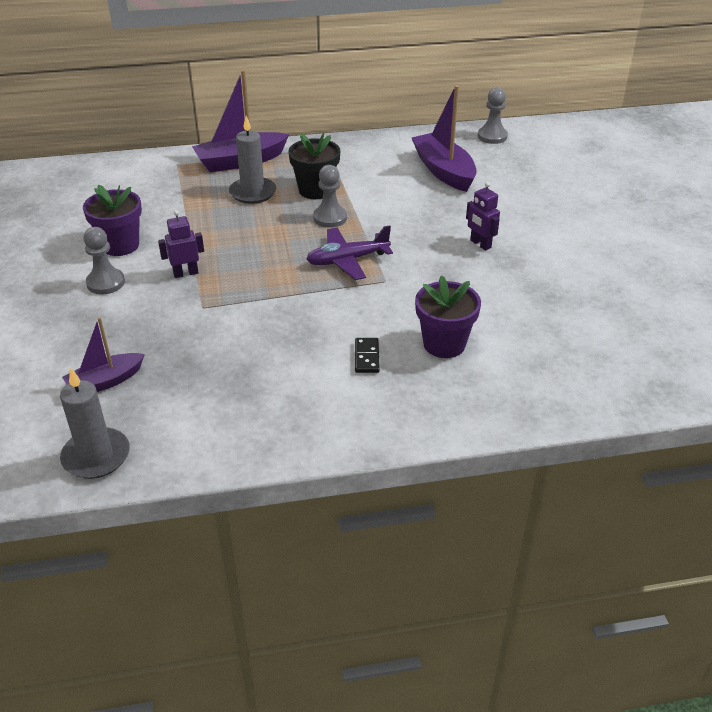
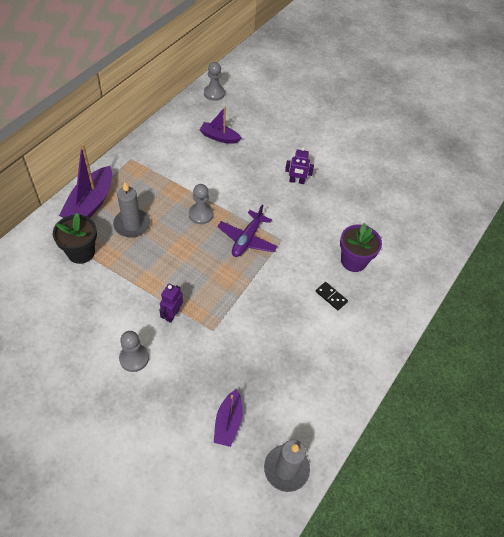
camera: 50 degrees left, 15 degrees up
(120, 245) = (103, 324): purple flower pot -> none
(315, 190) = (167, 198): black flower pot -> black flower pot (81, 252)
(444, 171) = (219, 137): purple boat -> purple boat, size x0.61

